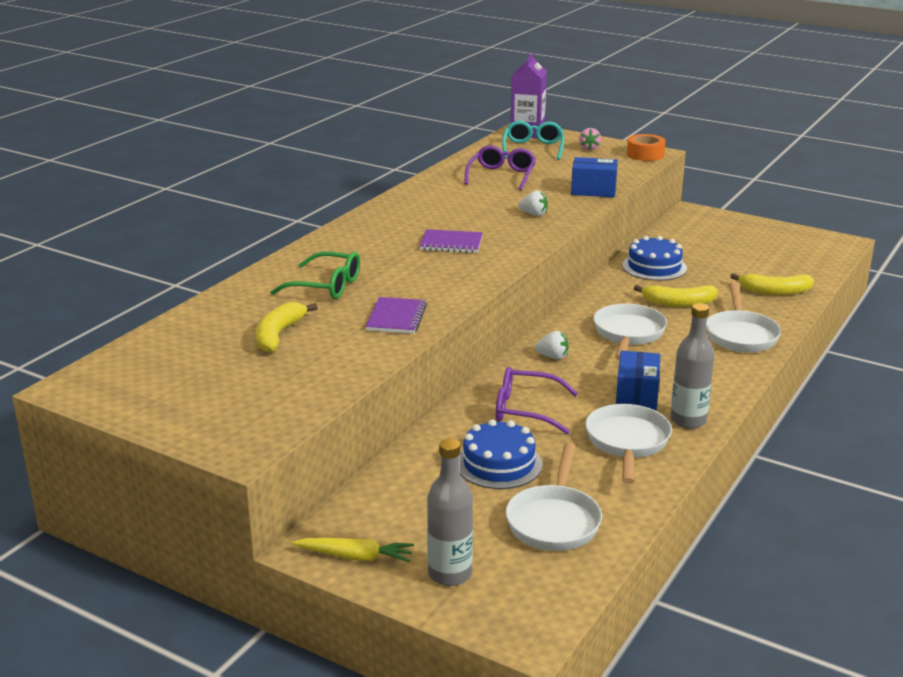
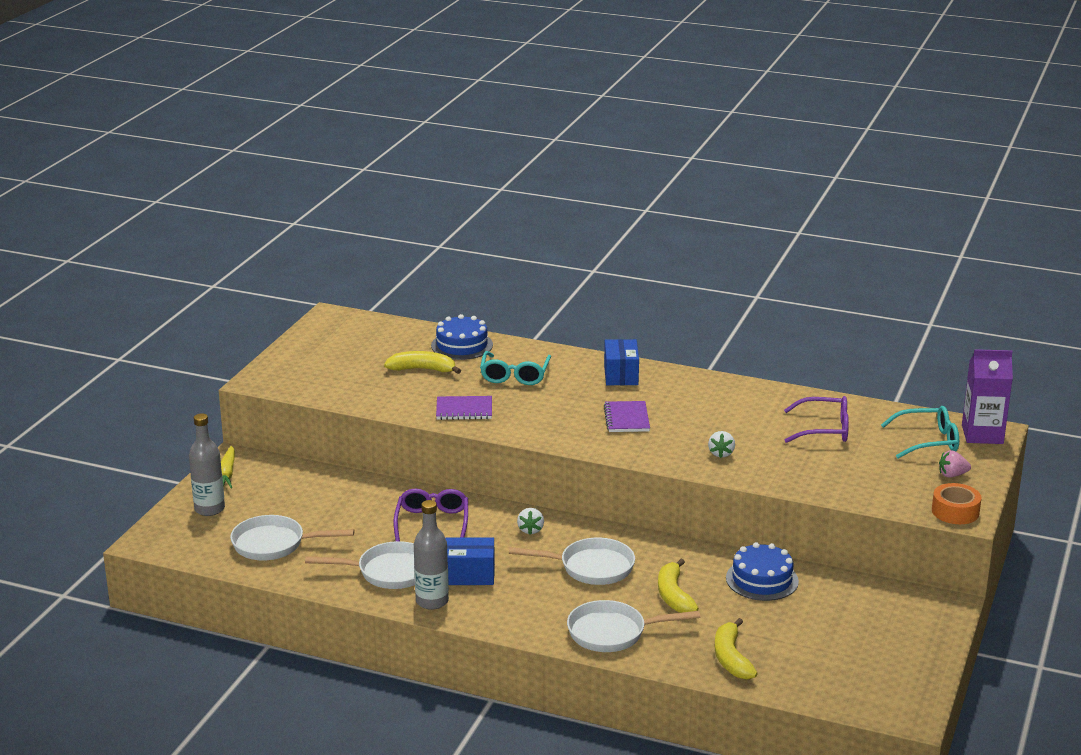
camera: 80 degrees right, 0 degrees up
(326, 286) = (514, 376): green glasses -> turquoise glasses
(499, 464) = (347, 517): blue cake -> blue cake (462, 345)
(593, 190) = (809, 483): blue box -> blue box (621, 375)

